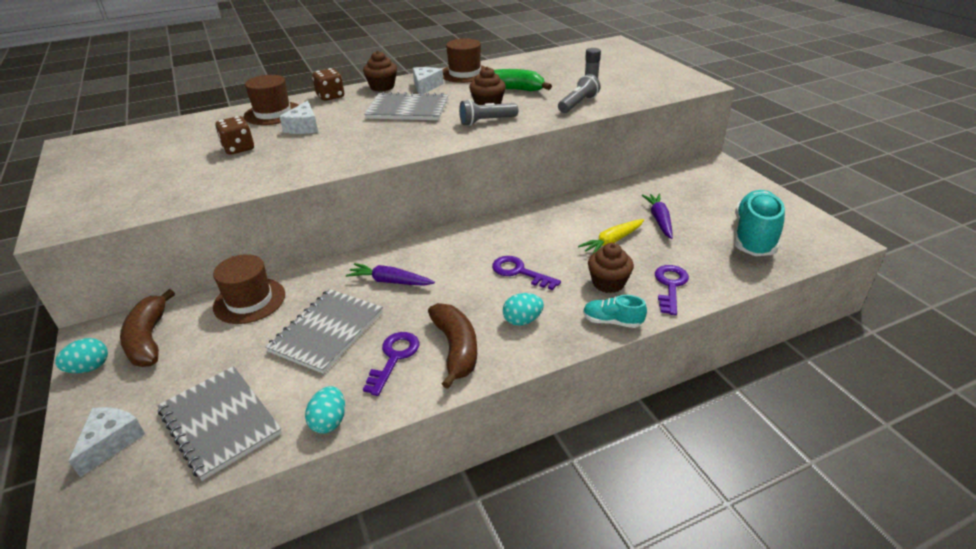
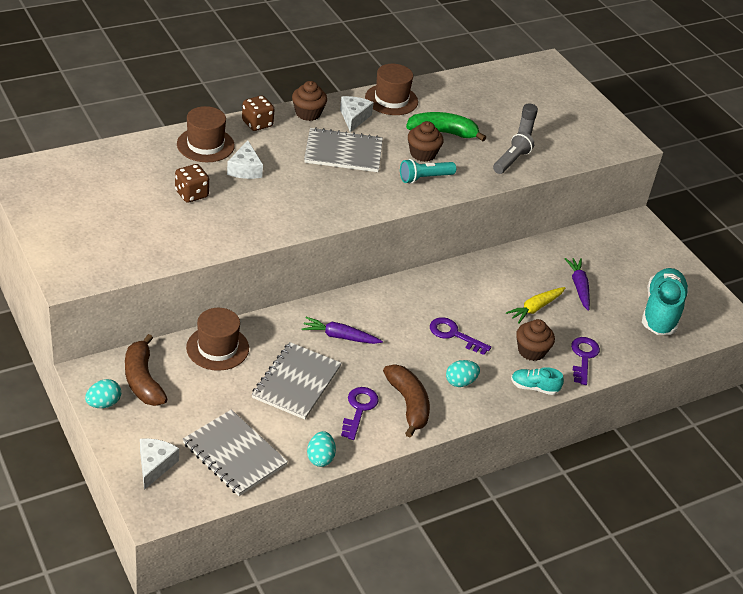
camera: 10 degrees left, 5 degrees up
(486, 121) = (425, 178): grey flashlight -> turquoise flashlight

